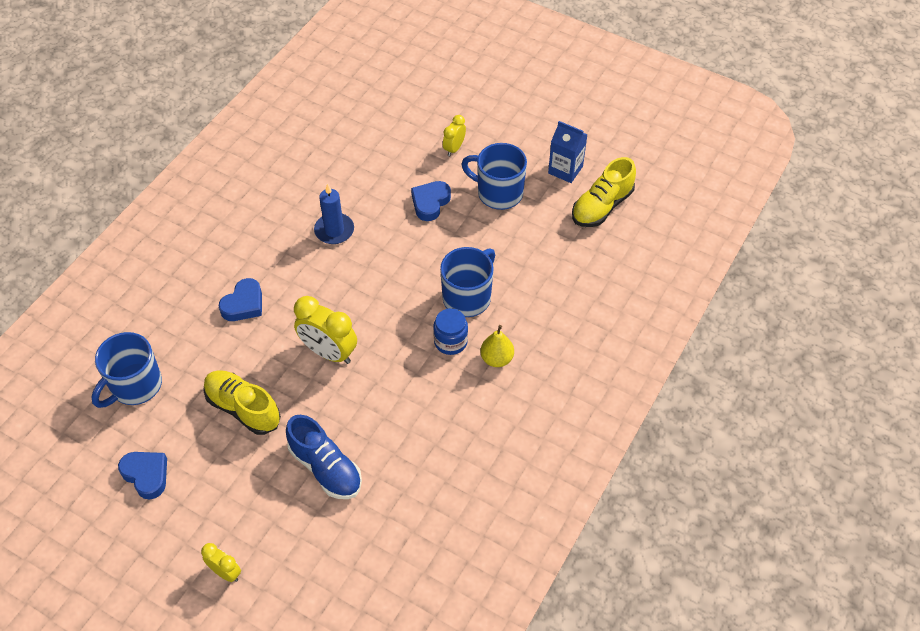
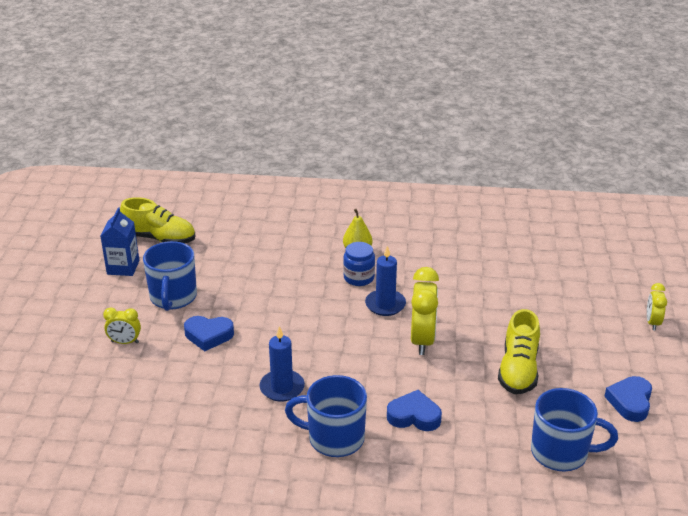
camera: 115 degrees left, 20 degrees down
(325, 468) = (525, 304): blue shoe -> none
(396, 346) = (385, 304): none -> blue candle
(467, 297) = (307, 282): blue mug -> blue mug (334, 438)

